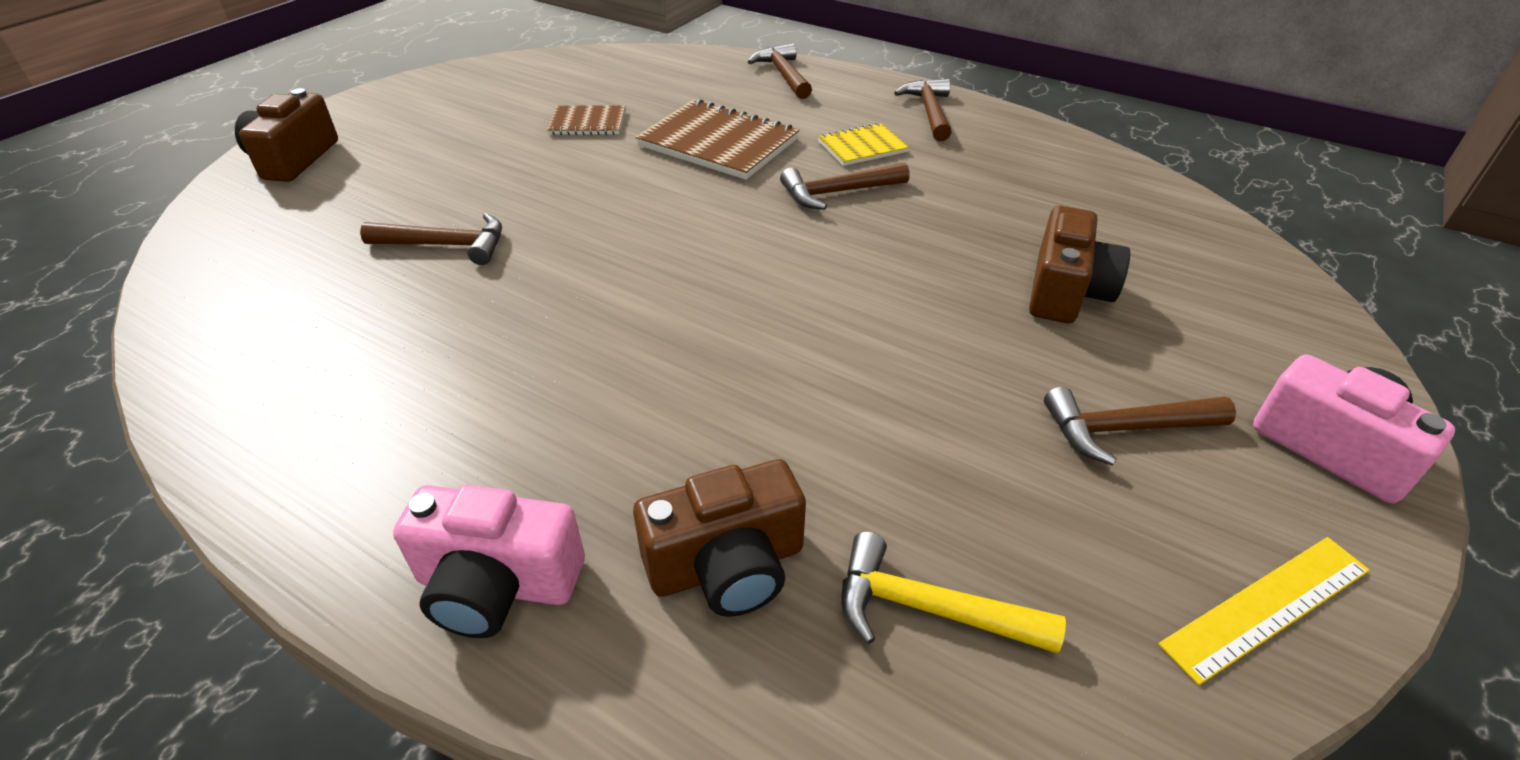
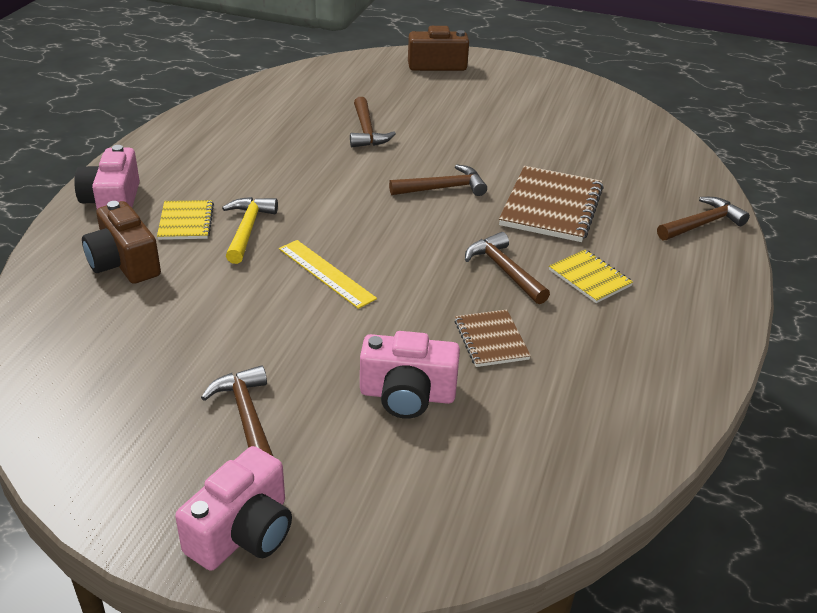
camera: 75 degrees right, 5 degrees down
(587, 123) = (546, 147): brown notebook -> brown notebook (491, 340)
(619, 471) = (186, 222): none -> yellow notebook
(928, 608) = (96, 330): yellow hammer -> yellow hammer (247, 229)
(929, 112) = (688, 314): brown hammer -> brown hammer (443, 188)
(1066, 291) = (407, 395): brown camera -> pink camera
(1267, 607) = (94, 467): yellow ruler -> yellow ruler (326, 273)

